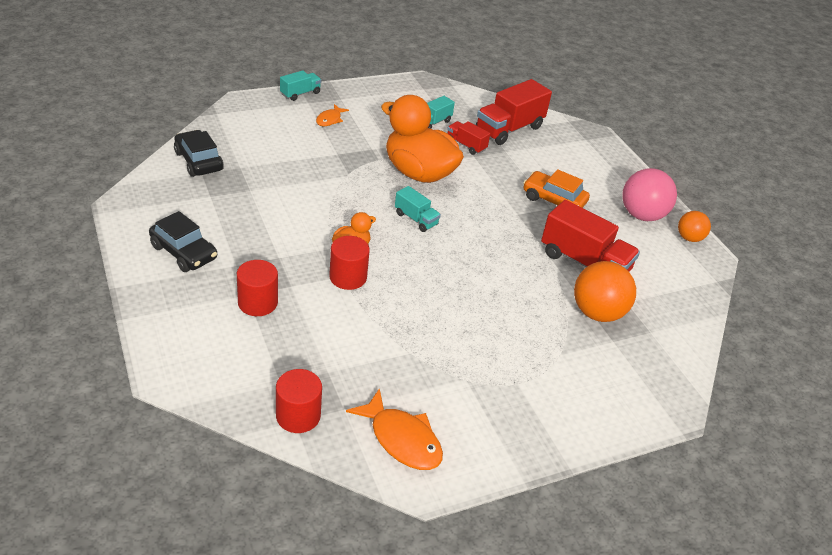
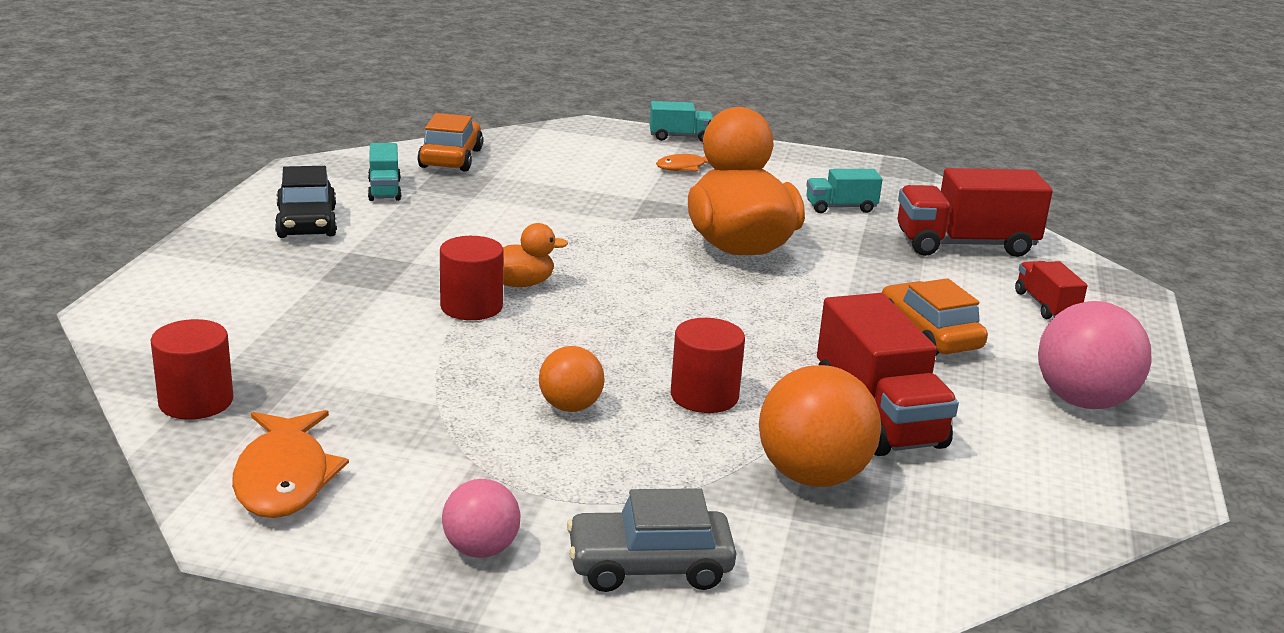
camera: 40 degrees right, 15 degrees down
(198, 161) = (451, 158): black car -> orange car
(257, 303) = (319, 290): red cylinder -> red cylinder (704, 396)
(416, 219) = (660, 286): turquoise truck -> turquoise truck (384, 190)
(466, 145) = (861, 241): red truck -> red truck (1046, 305)
(528, 429) = (481, 549): none -> pink ball
(595, 399) = (649, 566): none -> grey car
(689, 238) = (1147, 458): orange ball -> orange ball (570, 407)

